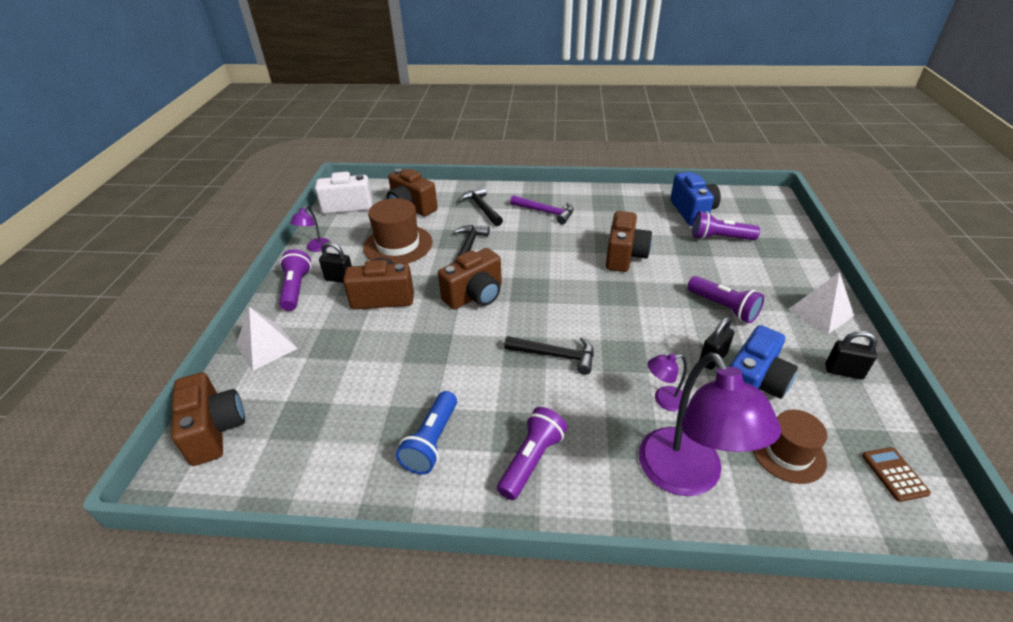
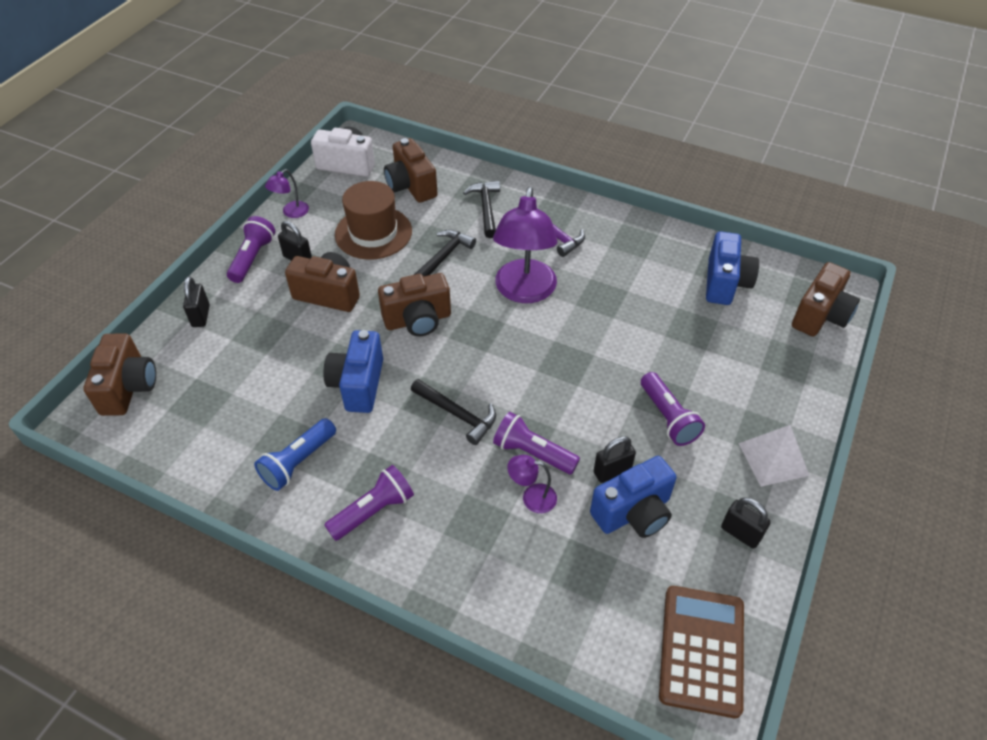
camera: 20 degrees right, 10 degrees up
(266, 347) = (201, 316): white pyramid -> black padlock
(452, 358) = (358, 384): none -> blue camera
(624, 256) = (604, 319): brown camera -> brown camera (820, 316)
(687, 476) = (502, 577): purple lamp -> purple lamp (524, 292)
(720, 238) = (731, 329): purple flashlight -> purple flashlight (533, 453)
(788, 453) = (613, 592): brown hat -> none
(894, 474) = (701, 650): brown calculator -> brown calculator, size x2.11

